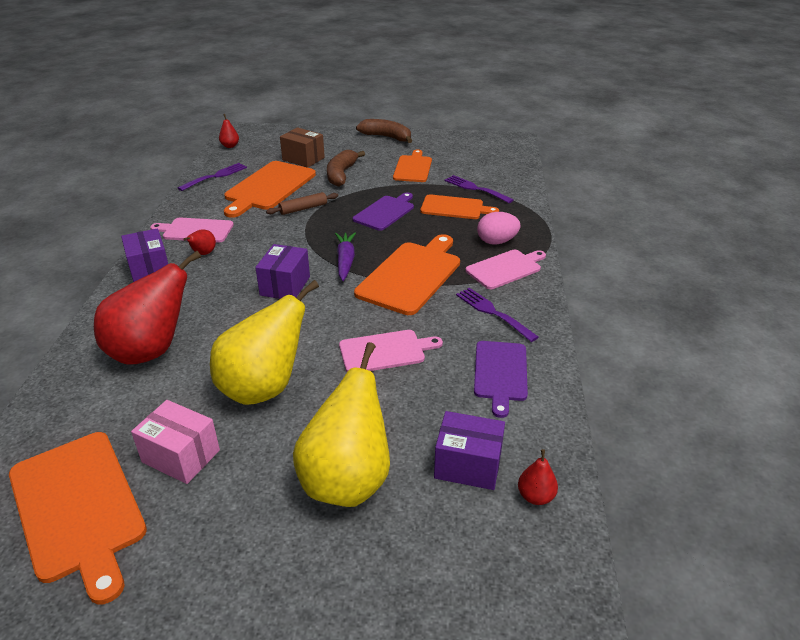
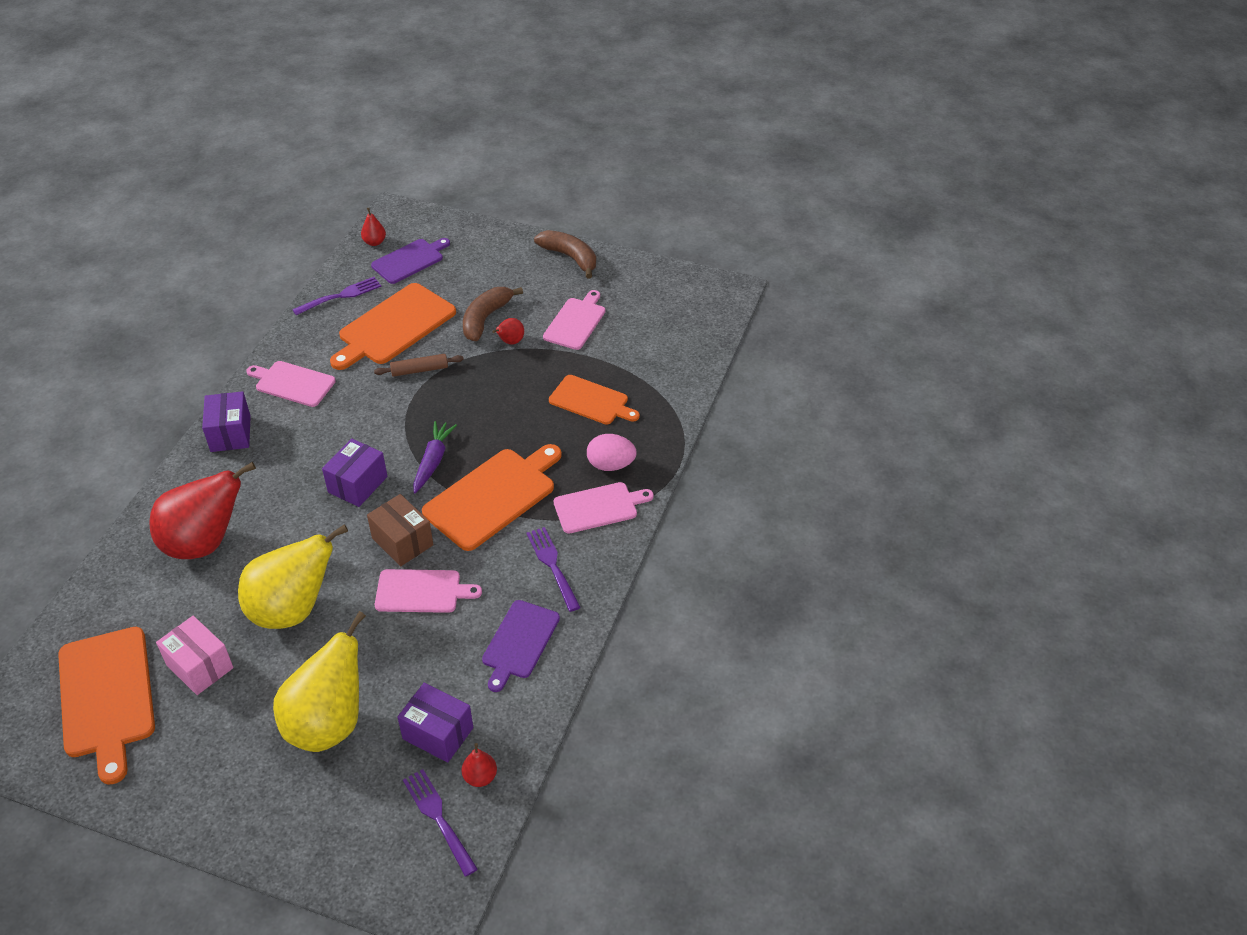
camera: 15 degrees right, 10 degrees up
(203, 254) = (290, 421): red pear -> red pear (510, 342)
(303, 159) = (452, 282): brown box -> brown box (402, 542)
(385, 212) = (508, 393): purple cutting board -> purple cutting board (409, 260)
(413, 168) = (575, 322): orange cutting board -> pink cutting board
(475, 189) = (632, 373): purple fork -> purple fork (438, 818)

